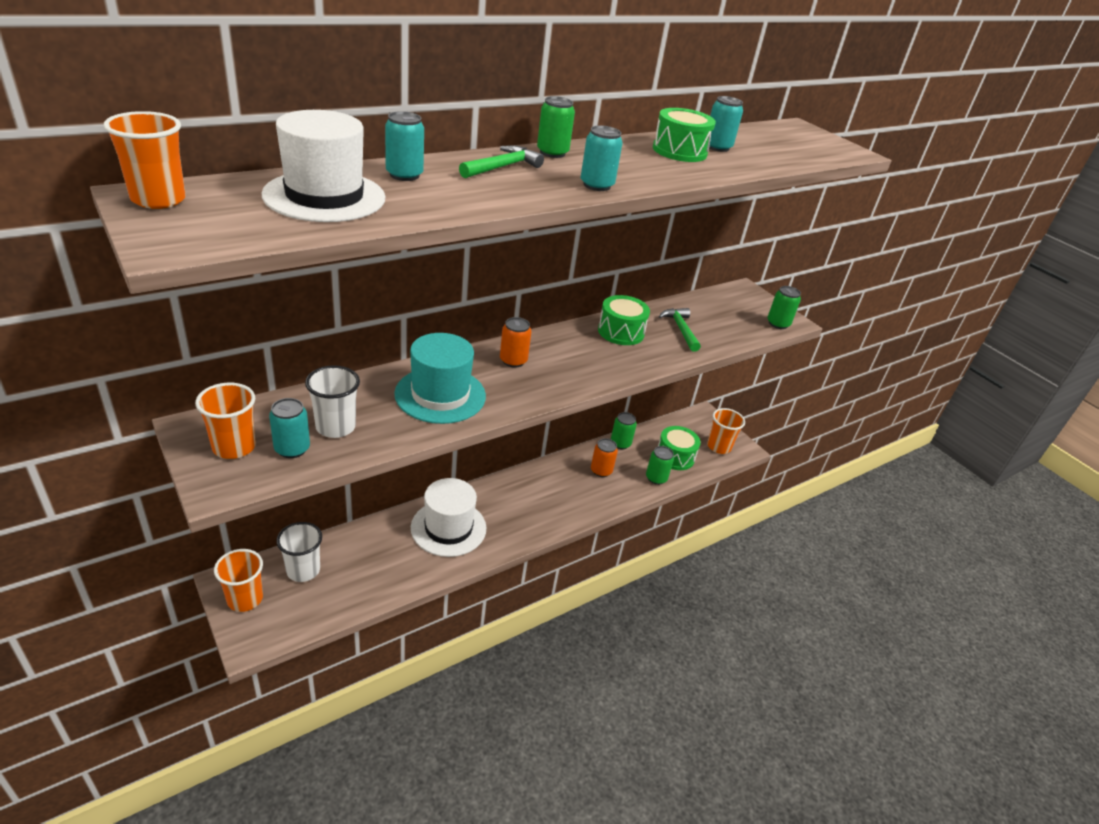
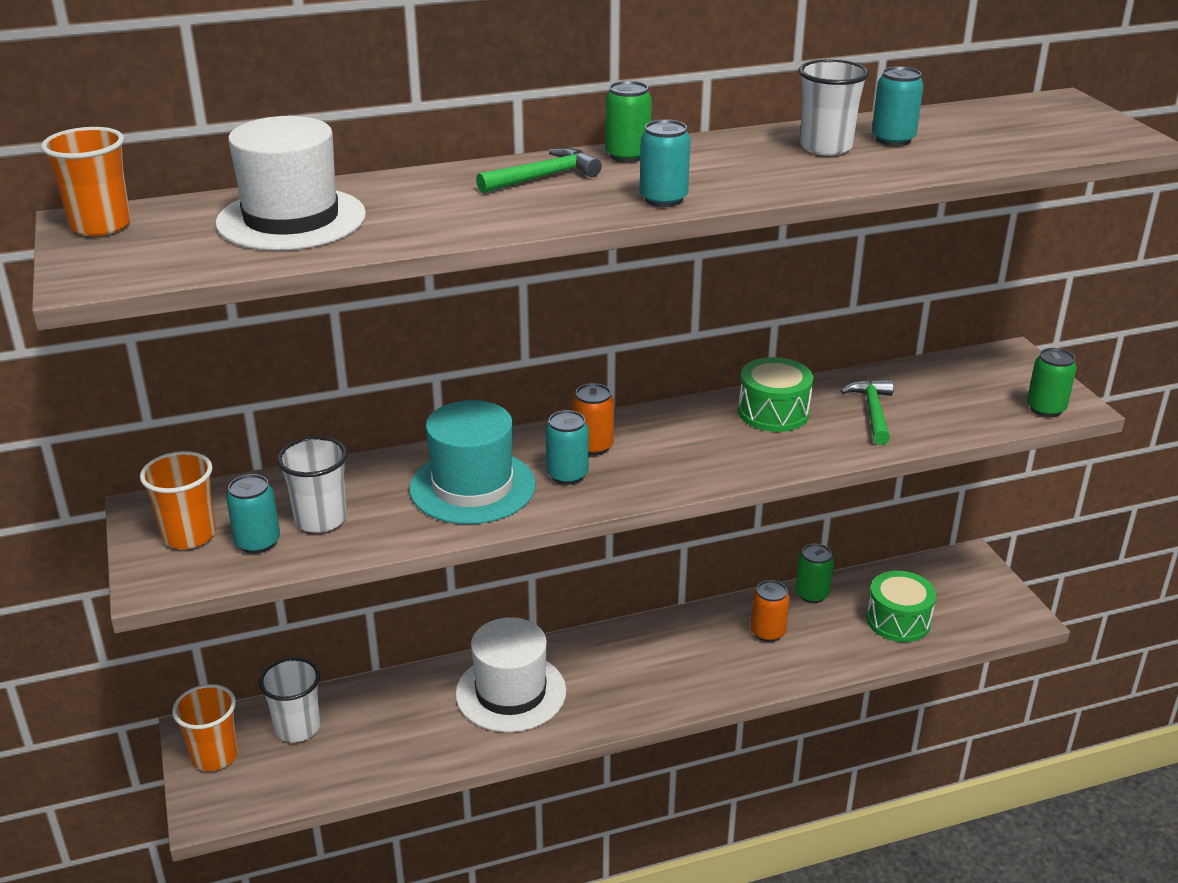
camera: 20 degrees right, 5 degrees down
(404, 175) = (405, 191): turquoise can -> turquoise can (567, 475)
(656, 478) = (855, 650): green can -> none
(679, 151) = (826, 147): green drum -> white cup
(719, 447) = (980, 611): orange cup -> none

